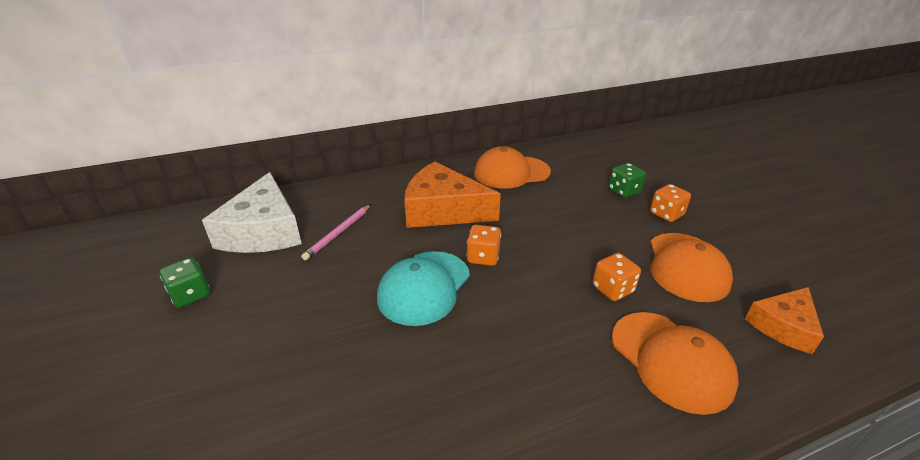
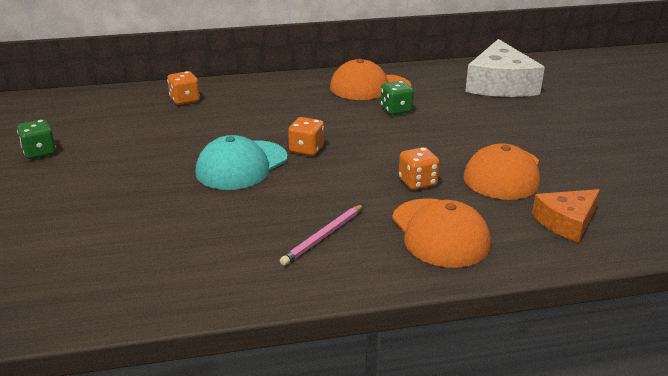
camera: 10 degrees right, 5 degrees down
(263, 231) = (112, 114): white cheese -> white cheese (500, 84)
(338, 233) = (179, 121): pink pencil -> pink pencil (323, 237)
(443, 210) = (285, 112): orange cheese -> none
(624, 191) = (479, 111): green dice -> green dice (396, 110)
(666, 214) = (511, 133): orange dice -> orange dice (184, 100)

